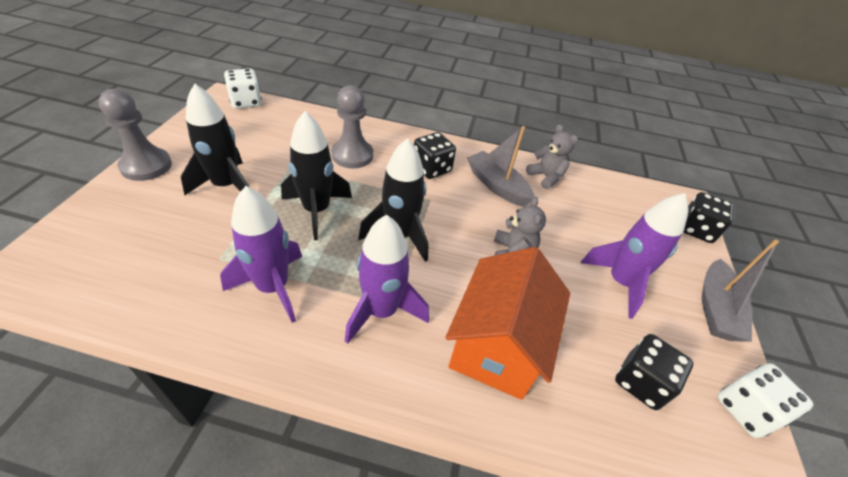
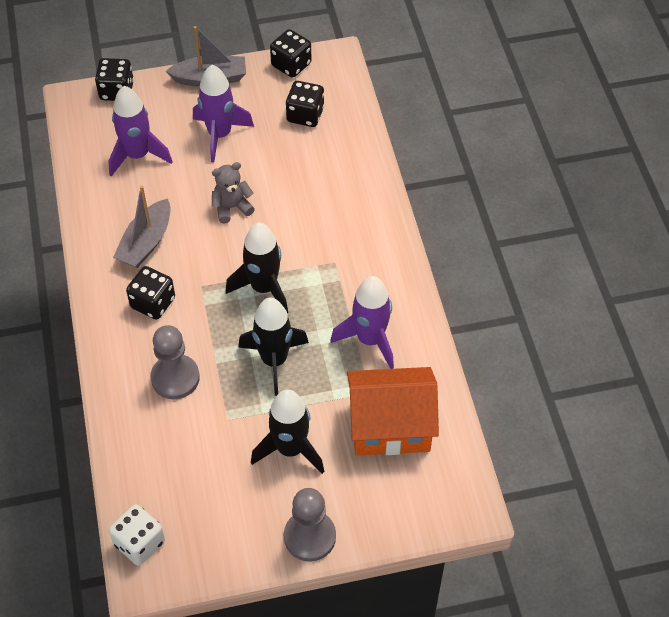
camera: 110 degrees left, 10 degrees up
(381, 311) = (344, 265): purple rocket -> purple rocket (137, 155)
(497, 345) = (327, 193): orange house -> orange house (390, 426)
(546, 177) = (105, 208): grey teddy bear -> none
(746, 410) = (291, 65): white dice -> black dice

